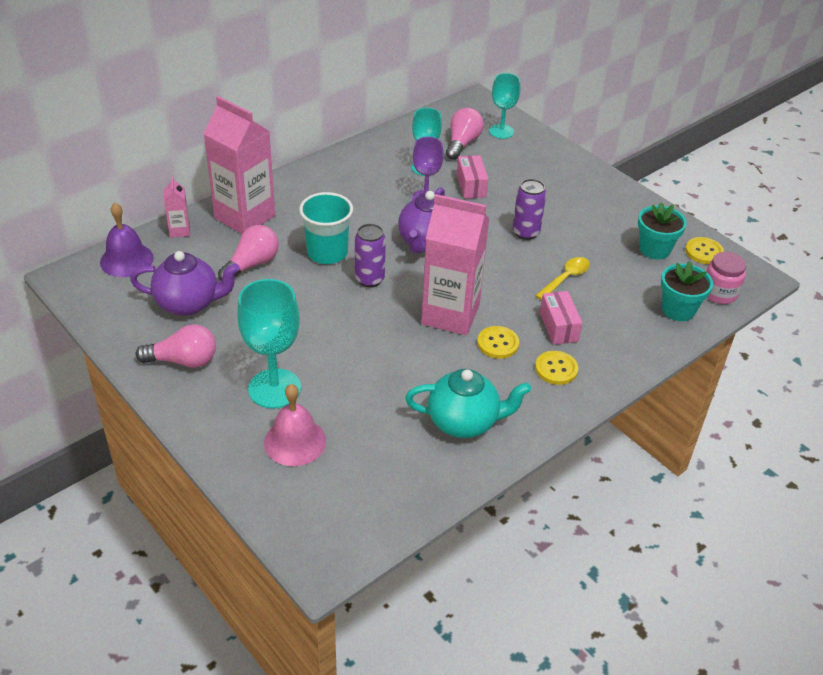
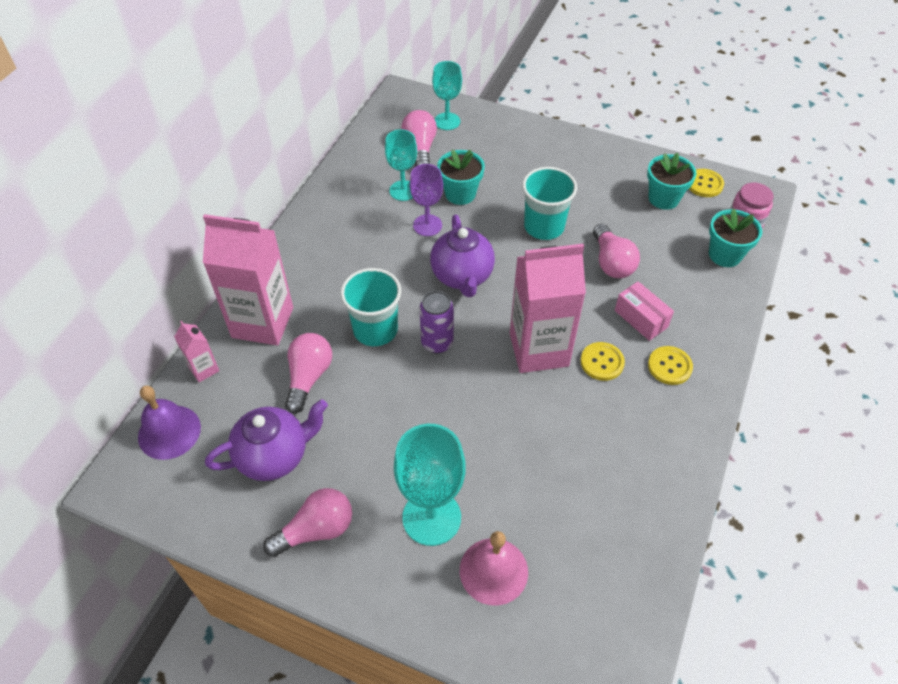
camera: 25 degrees left, 10 degrees up
(464, 422) = (631, 466): turquoise teapot -> none
(471, 186) = (460, 194): pink box -> turquoise flower pot
(526, 232) = (544, 226): purple can -> turquoise cup
(565, 278) = (611, 262): yellow spoon -> pink light bulb

